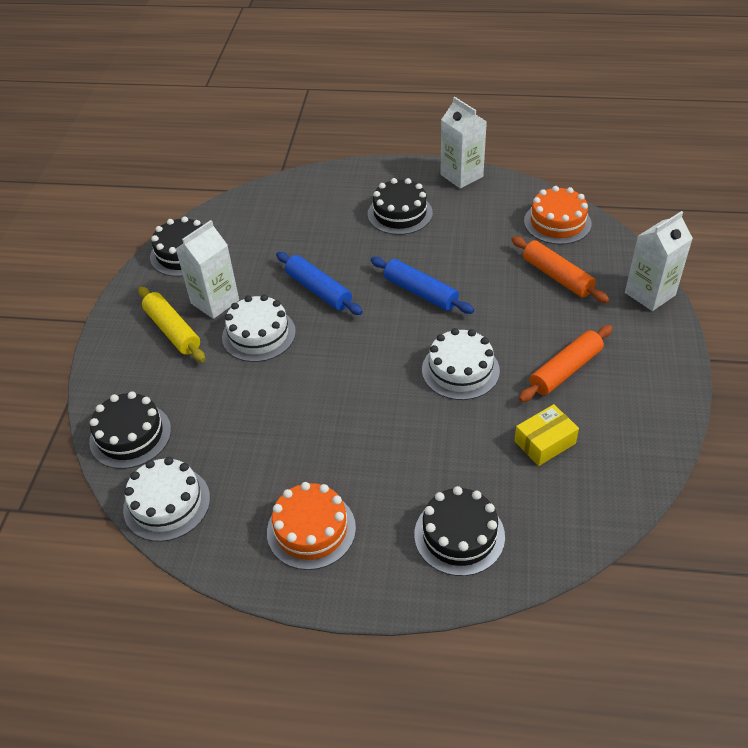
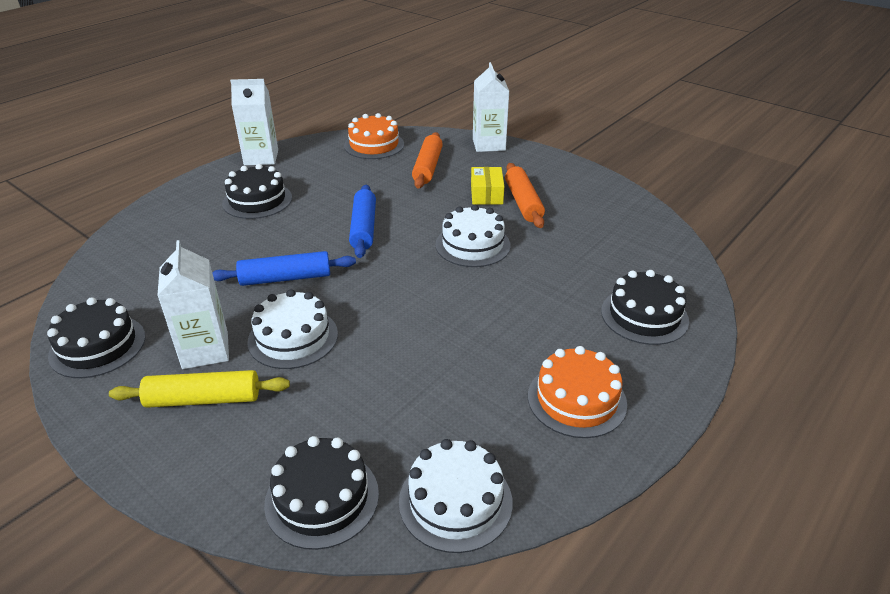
camera: 60 degrees left, 10 degrees down
(420, 292) = (363, 228): blue rolling pin -> blue rolling pin turned 75 degrees counterclockwise
(544, 442) = (584, 239): yellow box -> yellow box (486, 194)
(557, 276) = (428, 167): orange rolling pin -> orange rolling pin turned 75 degrees counterclockwise

